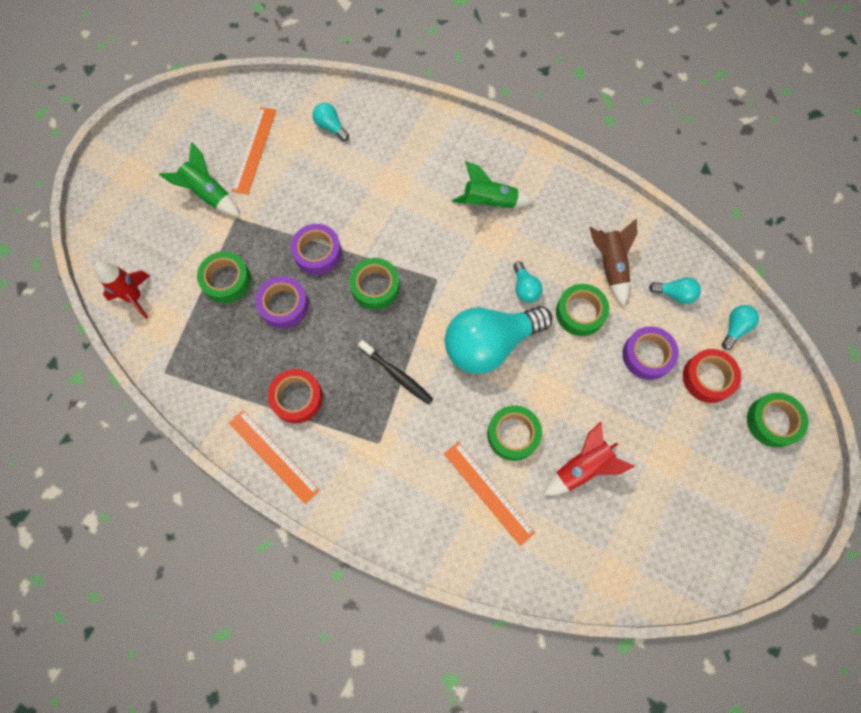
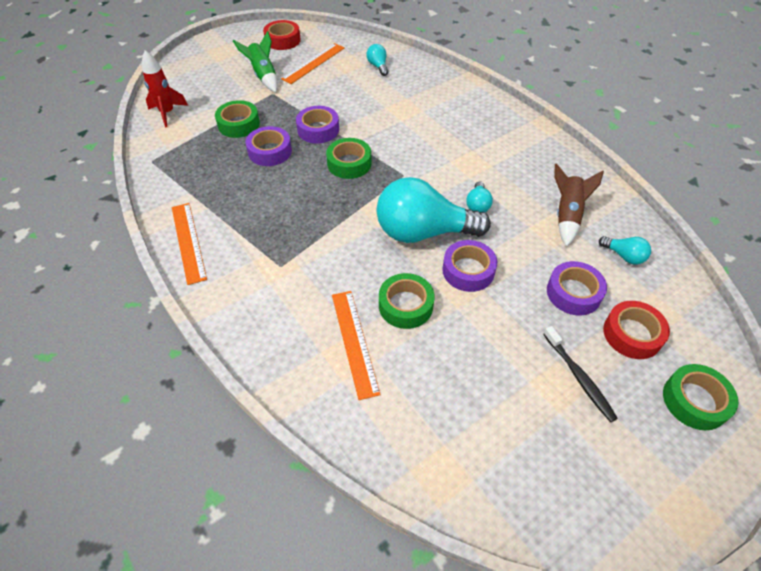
camera: 25 degrees right, 20 degrees down
(297, 398) = (236, 211): red tape -> red tape (282, 40)
(397, 375) = (328, 225): black toothbrush -> black toothbrush (579, 377)
(489, 202) = (478, 142): green rocket -> none
(549, 371) = (468, 270): none -> purple tape
(580, 312) = (521, 238): green tape -> none
(582, 467) = (460, 359): red rocket -> none
(735, 328) = (679, 304): turquoise light bulb -> none

